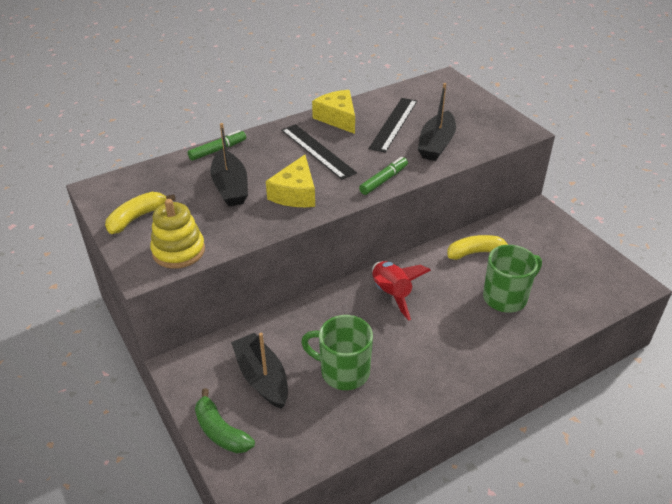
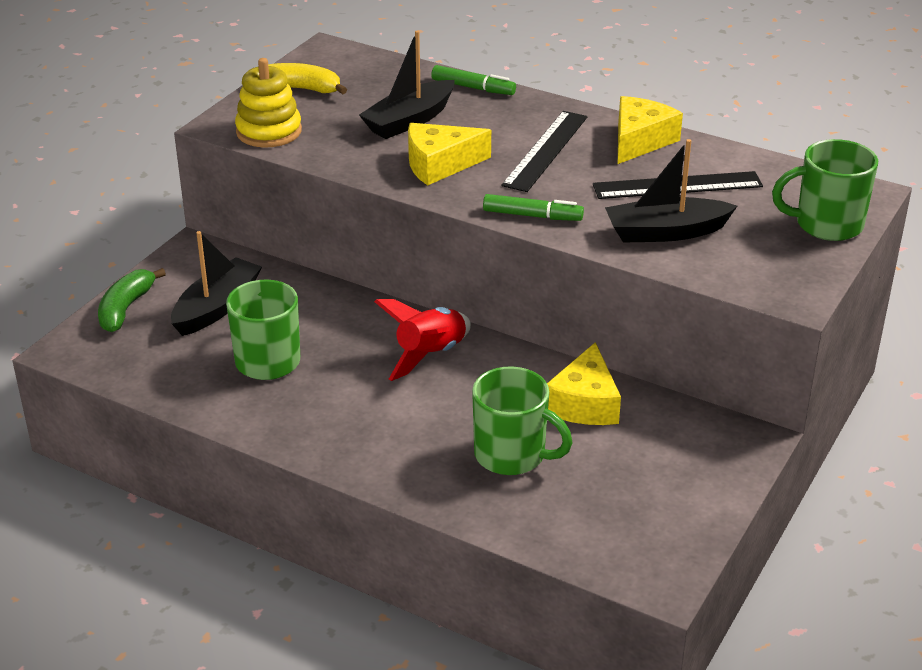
camera: 60 degrees right, 5 degrees down
(466, 98) = (826, 225): none -> green mug
(476, 252) = (584, 403): yellow banana -> yellow cheese

